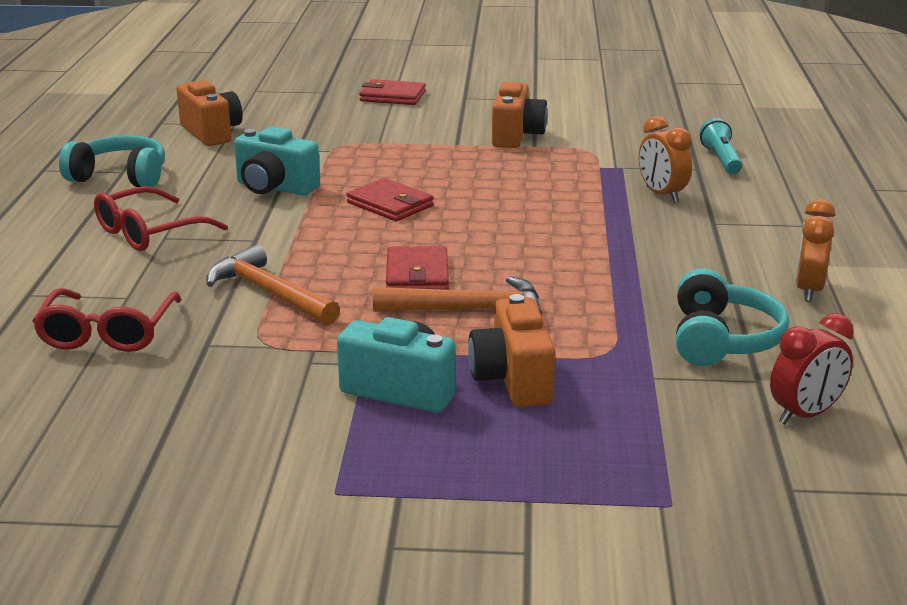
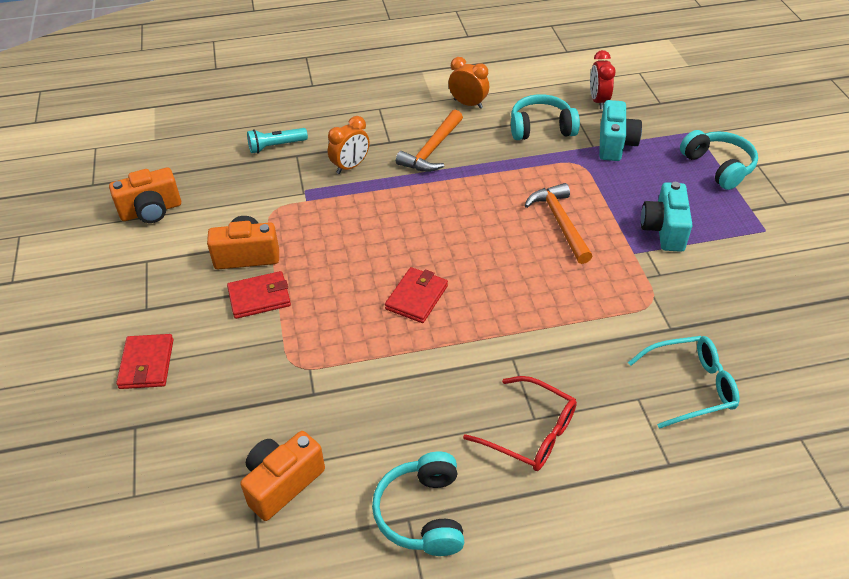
camera: 105 degrees left, 20 degrees up
(108, 333) = (690, 386): red glasses -> turquoise glasses
(269, 293) = (590, 320): orange hammer -> orange hammer (432, 150)
(275, 188) = (408, 380): turquoise camera -> turquoise camera (615, 144)
(417, 274) = (525, 255): red wallet -> red wallet (259, 297)
(513, 380) = (626, 192): orange camera -> orange camera (151, 211)
(541, 496) = (718, 167): none -> turquoise headphones
(805, 415) = (598, 101): red clock -> red clock turned 135 degrees counterclockwise
(809, 290) = (468, 104): orange clock -> orange clock turned 150 degrees counterclockwise

